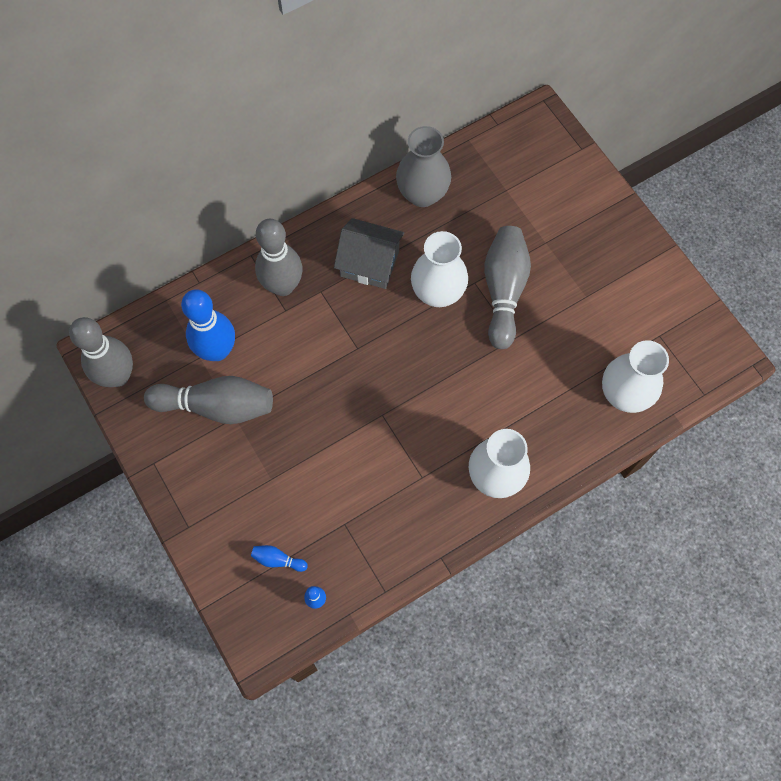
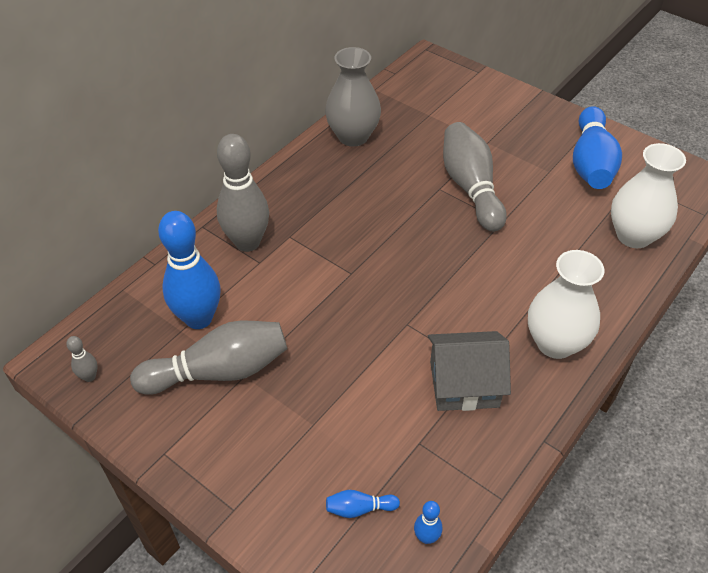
camera: 20 degrees left, 20 degrees down
(118, 376) = (89, 376): grey bowling pin -> grey bowling pin, size x0.42
(369, 263) = (328, 200): grey house -> grey house (464, 384)
(437, 293) = (408, 206): white vase -> none
(631, 300) = (591, 163): none -> blue bowling pin

